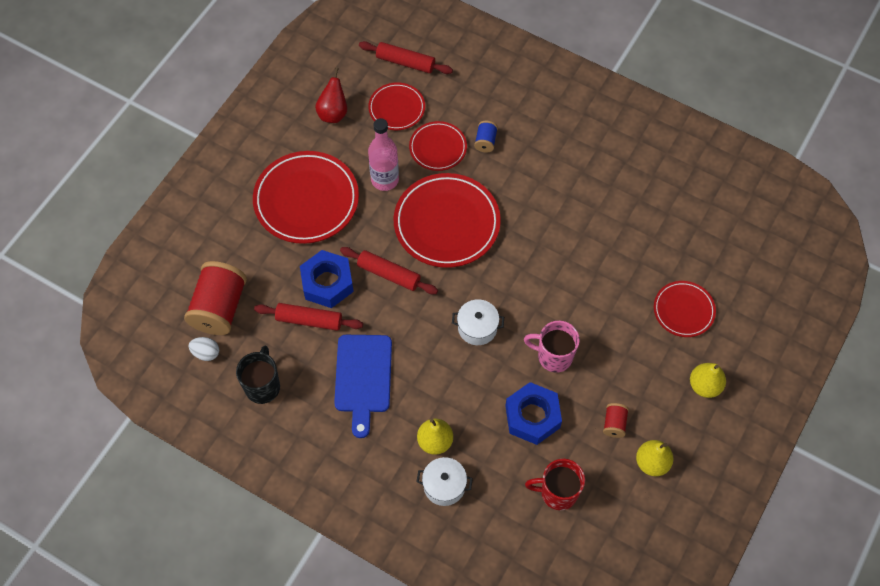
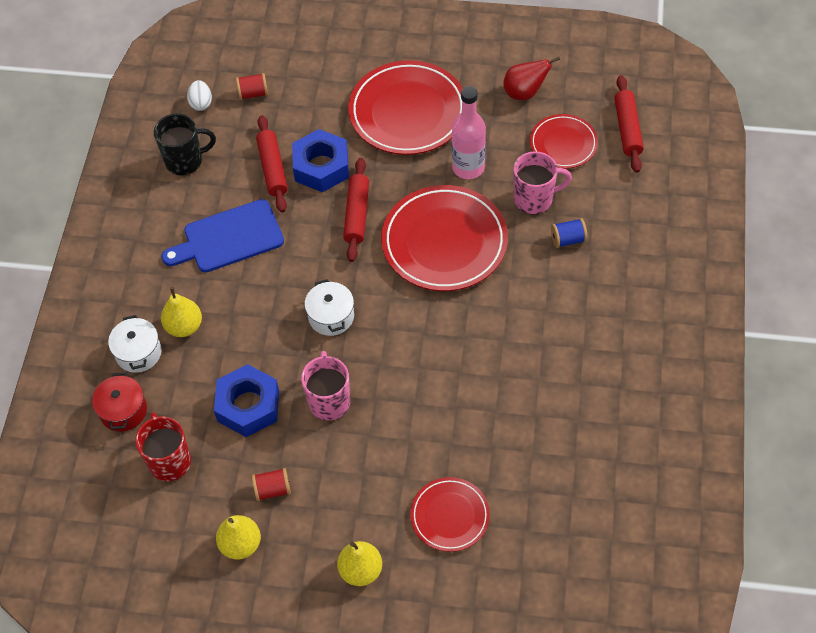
camera: 70 degrees right, 5 degrees down
(219, 308) = (253, 93): red spool -> red spool, size x0.46
(438, 148) = (534, 199): red plate -> pink mug
(495, 515) = (123, 411): none -> red pot

